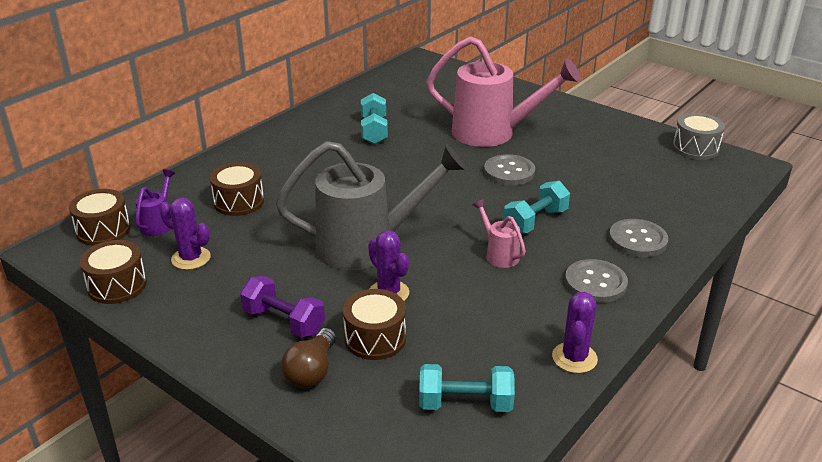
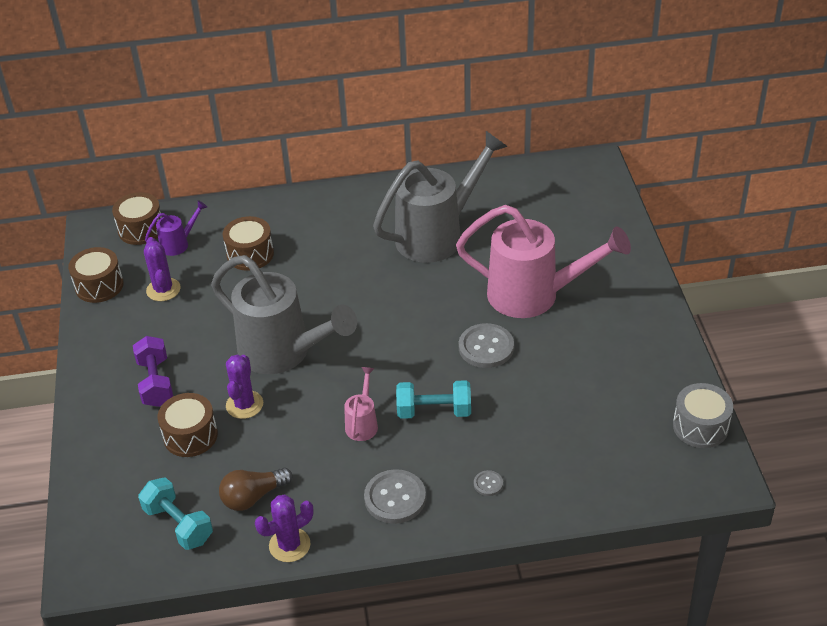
camera: 45 degrees right, 10 degrees up
(312, 371) = (126, 433): brown light bulb -> brown light bulb (253, 497)
(374, 131) = (437, 235): turquoise dumbbell -> grey watering can
(492, 133) = (533, 295): pink watering can -> pink watering can turned 45 degrees counterclockwise
(637, 240) = (488, 484): grey button -> grey button, size x0.48

